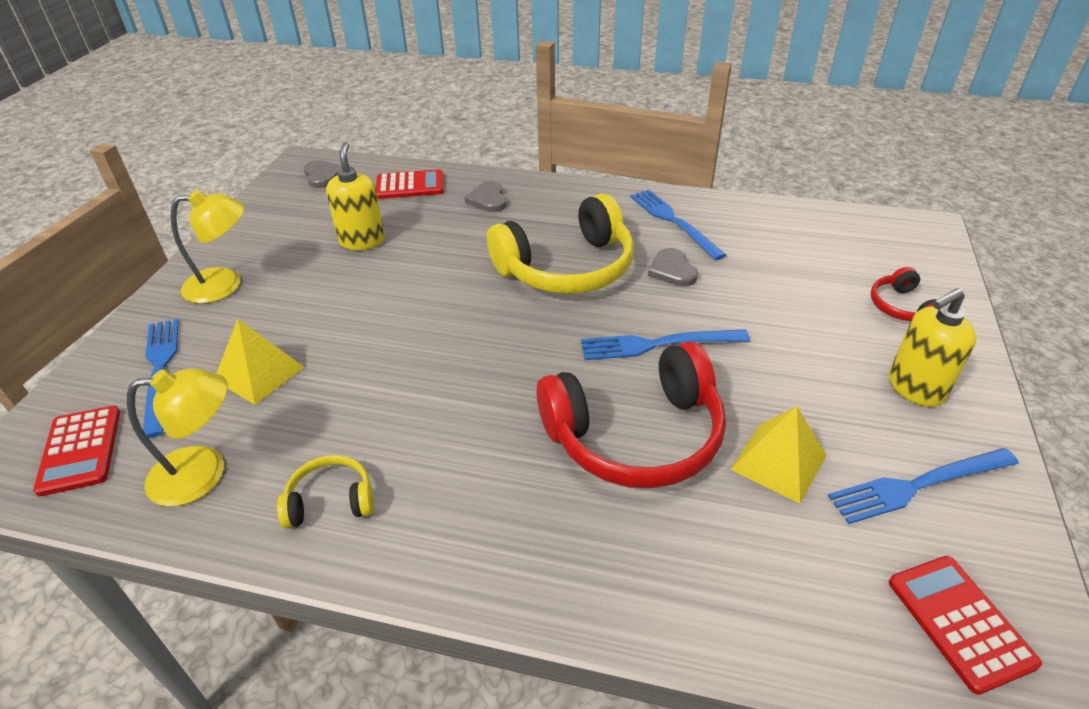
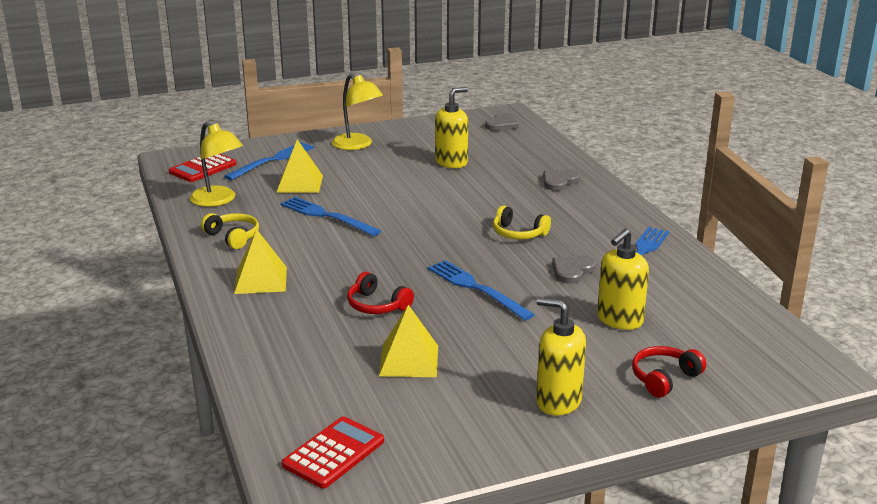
camera: 55 degrees right, 15 degrees down
(410, 185) = (534, 152): red calculator -> none
(481, 520) = (261, 280): none -> yellow pyramid
(567, 268) = (518, 233): yellow headphones -> yellow headphones, size x0.47
(636, 436) = (377, 305): red headphones -> red headphones, size x0.47
(785, 285) = (619, 320): none -> yellow soap dispenser
(917, 485) = (446, 419): blue fork -> blue fork (327, 216)

